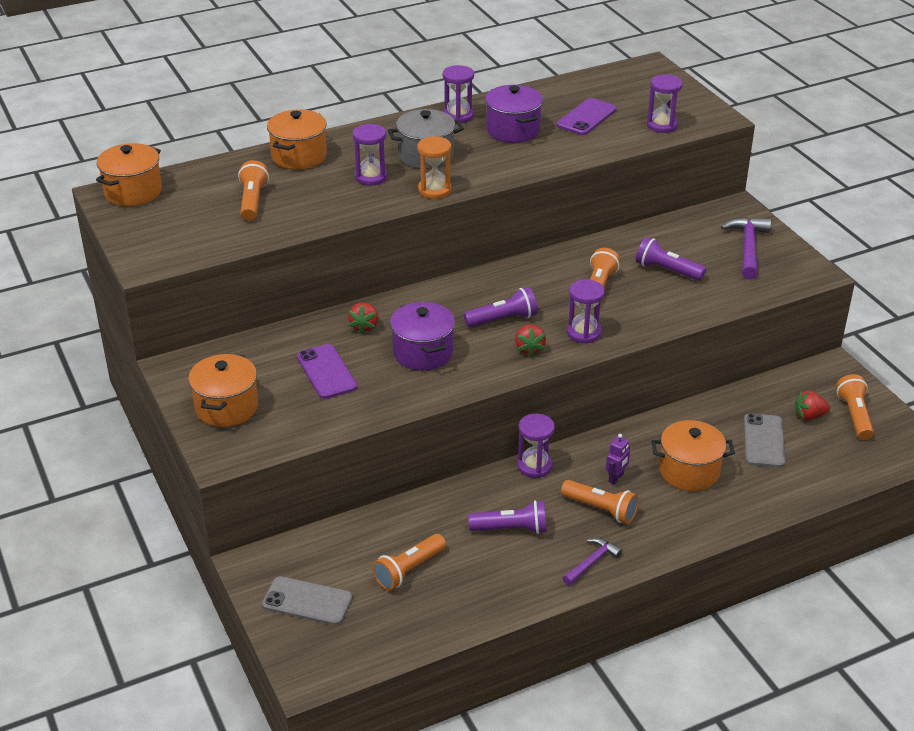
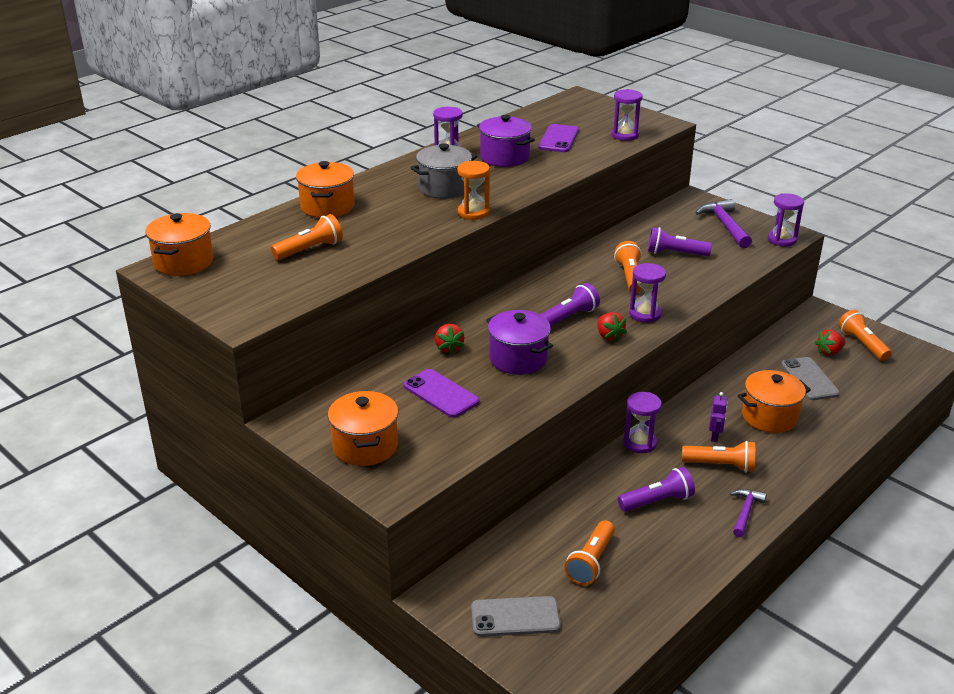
camera: 20 degrees left, 5 degrees down
(253, 201) = (310, 249): orange flashlight -> orange flashlight turned 75 degrees clockwise
(371, 177) = (407, 212): purple hourglass -> purple hourglass (782, 240)

